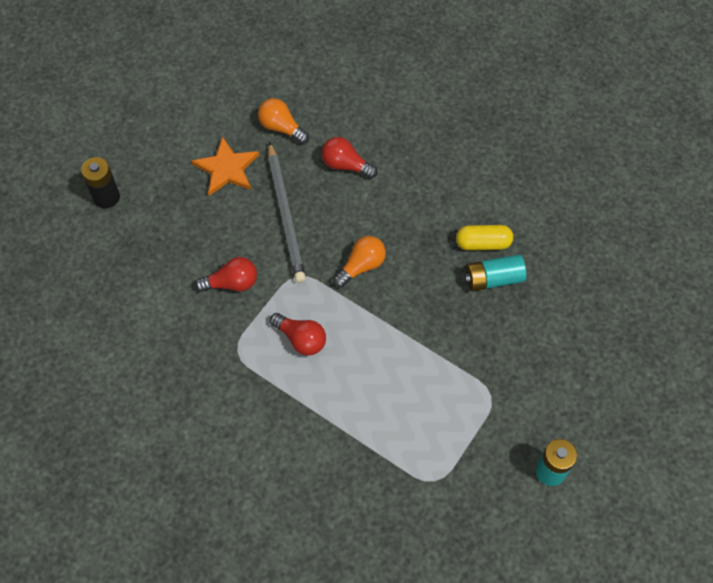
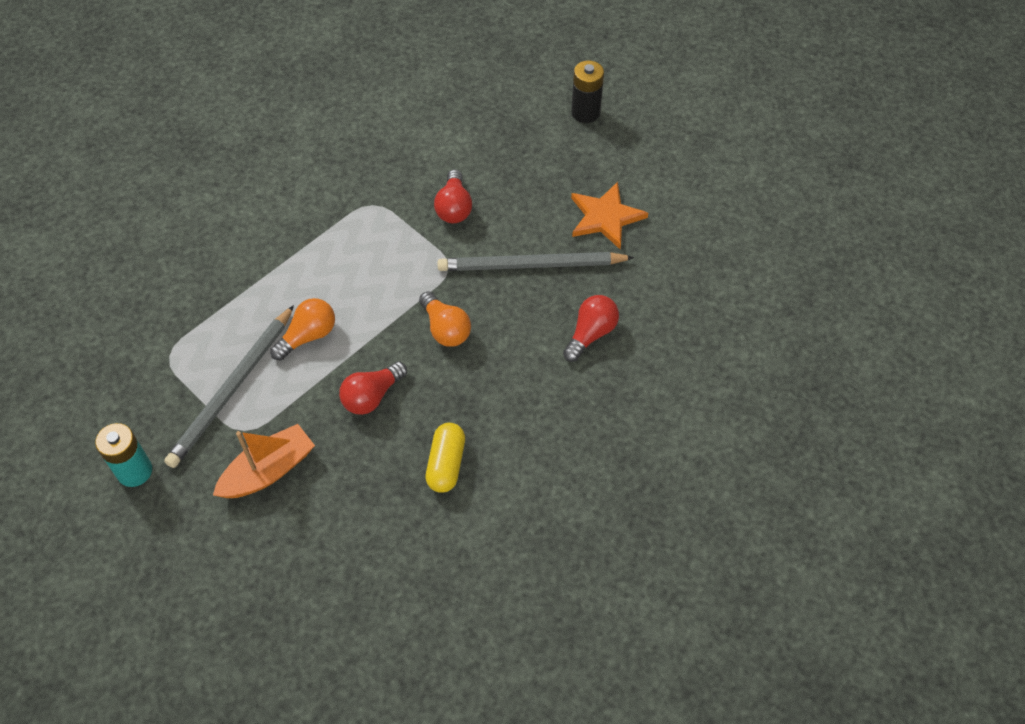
camera: 100 degrees right, 5 degrees down
(281, 128) = (657, 275): orange light bulb -> orange light bulb (308, 336)
(301, 339) = (369, 260): red light bulb -> red light bulb (372, 396)
(455, 416) = (232, 389): none -> grey pencil
(493, 279) = (393, 465): turquoise battery -> none
(522, 367) = (268, 471): none -> orange boat

